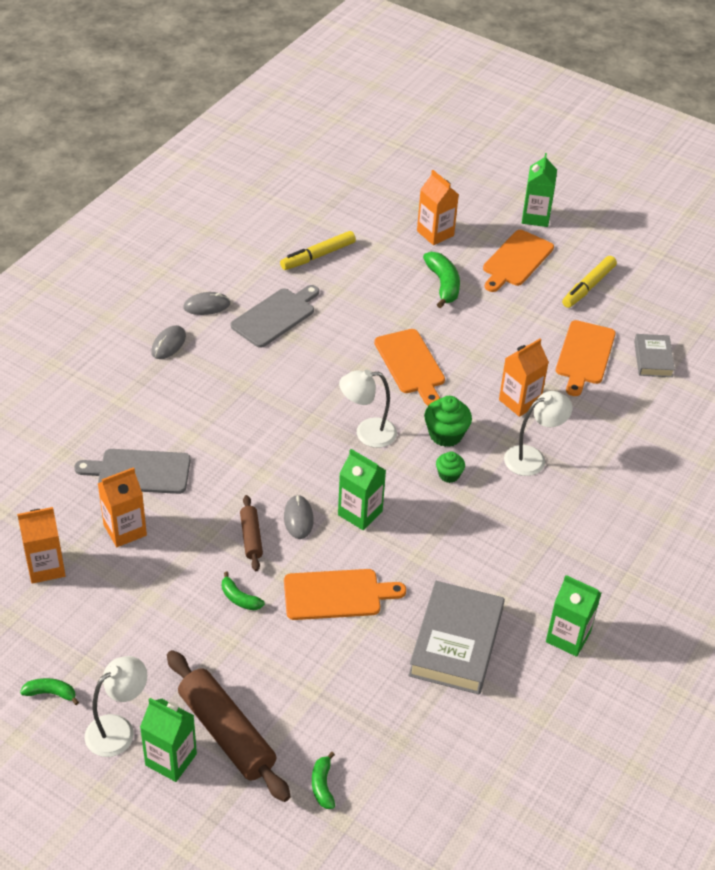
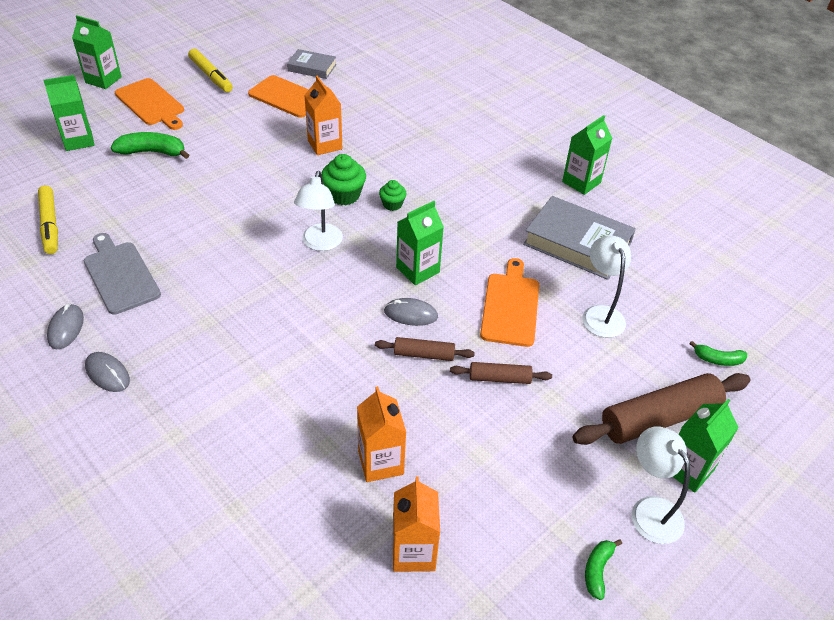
camera: 75 degrees left, 0 degrees up
(139, 472) = (298, 434): grey cutting board -> none
(239, 598) = (499, 378): green banana -> brown rolling pin
(411, 364) = (245, 196): orange cutting board -> none
(435, 233) = (78, 140): orange carton -> green carton
(532, 458) = (391, 153): white lamp -> white lamp (600, 314)

